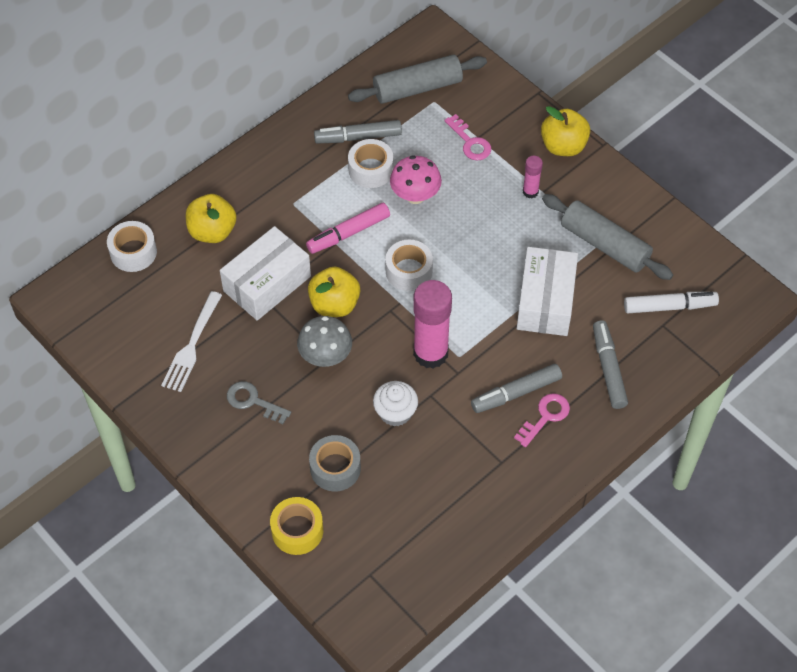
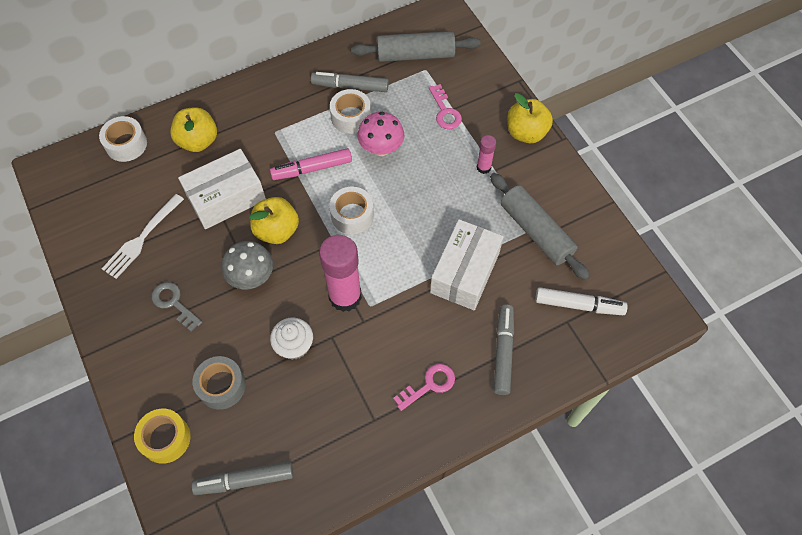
camera: 15 degrees right, 5 degrees up
(516, 393) = (409, 354): grey marker -> grey marker (244, 480)

